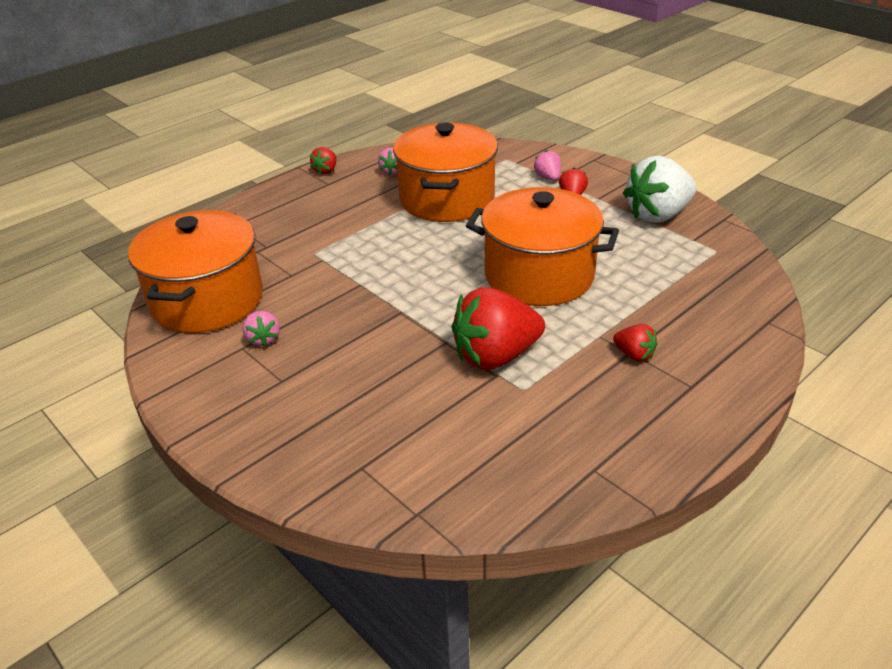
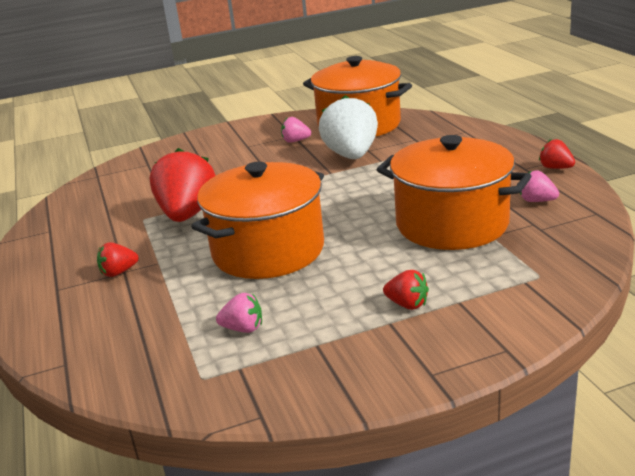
camera: 115 degrees right, 10 degrees down
(548, 177) = (468, 297): pink strawberry -> pink strawberry (243, 329)
(657, 215) = (314, 359): white strawberry -> white strawberry (351, 155)

